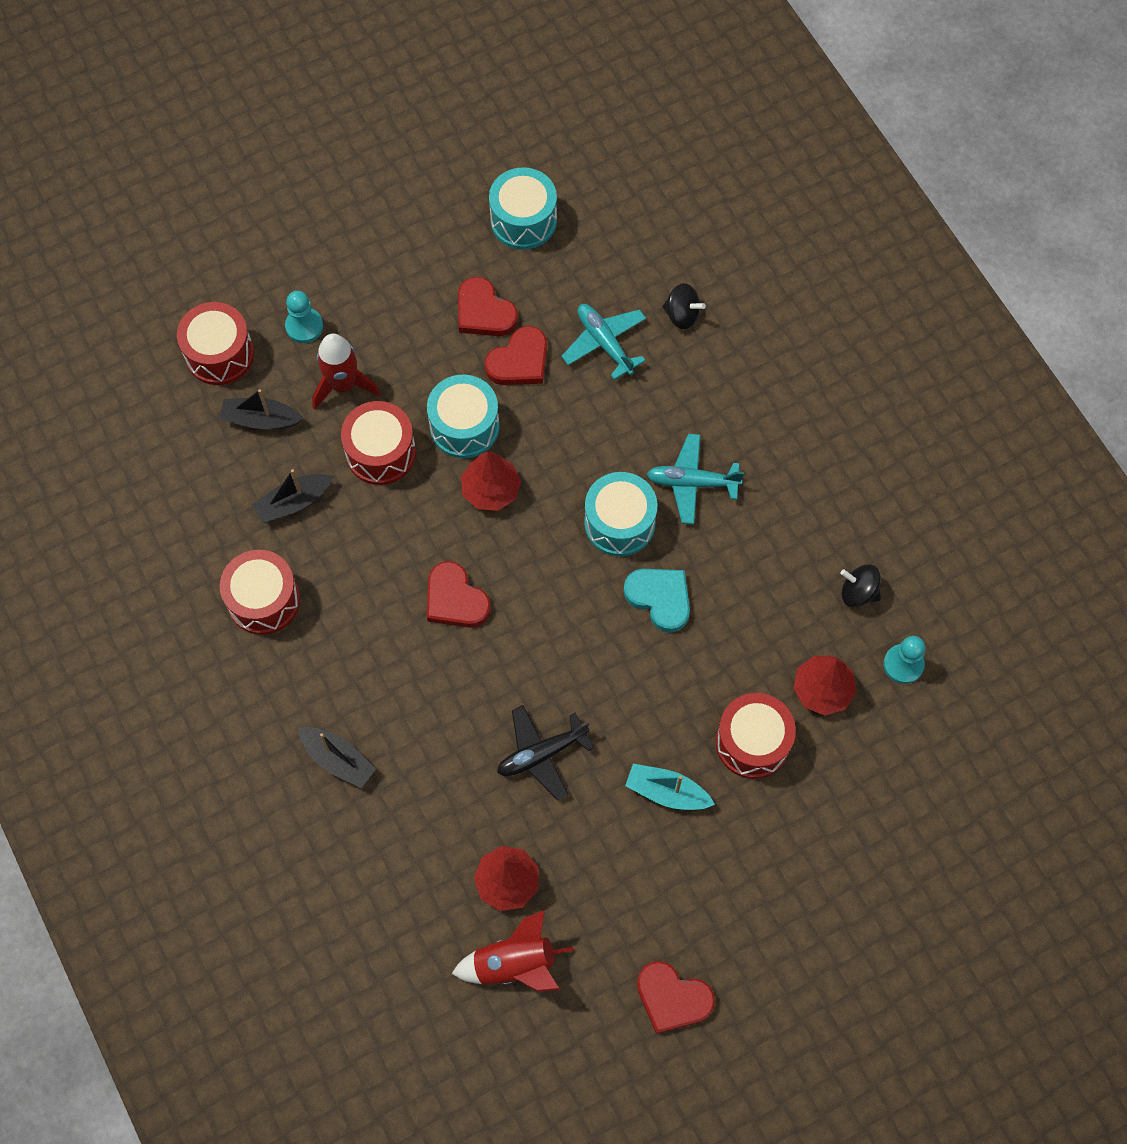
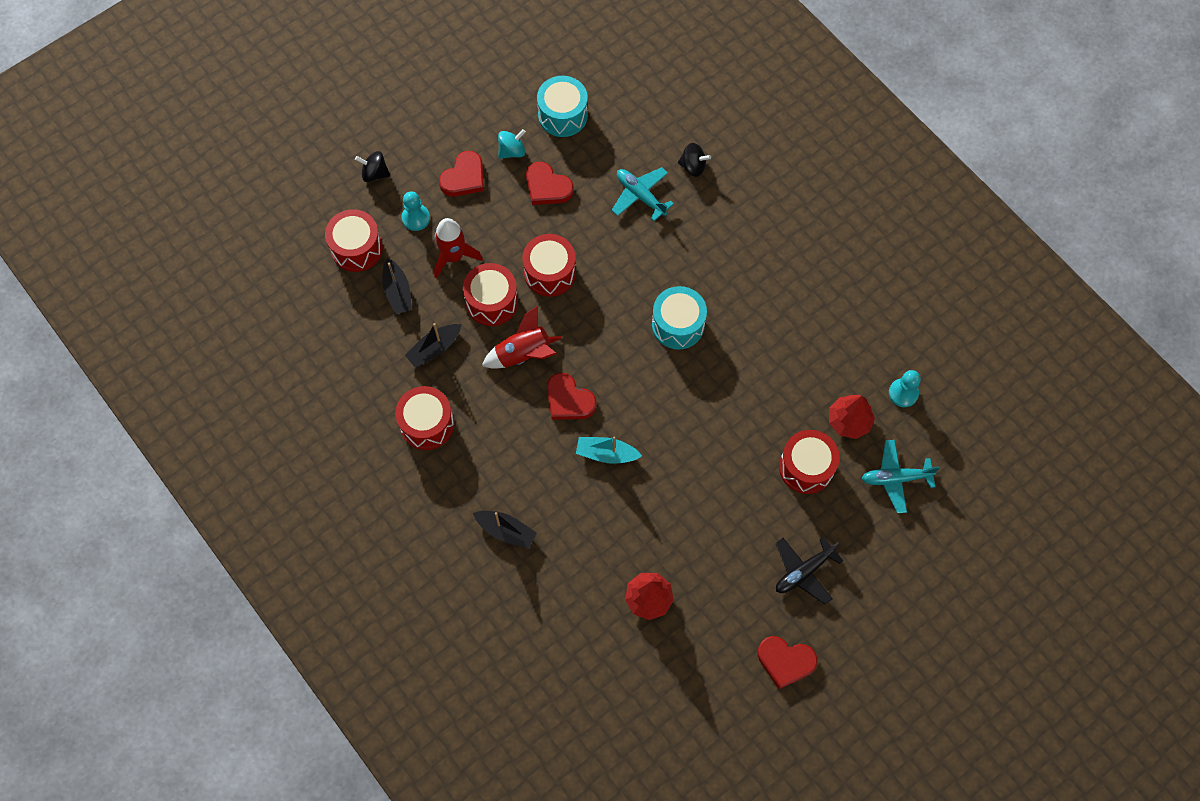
camera: 10 degrees left, 0 degrees up
(261, 419) = (397, 292): black boat -> black boat turned 105 degrees counterclockwise
(447, 257) = (512, 151): none -> turquoise spinning top
(464, 426) = (550, 273): turquoise drum -> red drum
(491, 490) = (578, 316): red tree -> none
(515, 964) = (666, 657): red rocket -> red rocket (524, 354)
(519, 361) = (580, 218): red heart -> red heart (464, 177)
(542, 754) = (655, 502): black plane -> black plane (803, 572)
(660, 598) = (718, 375): turquoise heart -> none
(667, 792) = (751, 514): turquoise boat -> turquoise boat (606, 454)
(692, 482) = (725, 287): turquoise plane -> turquoise plane (895, 478)
(858, 592) = (860, 347): black spinning top -> black spinning top (375, 173)

